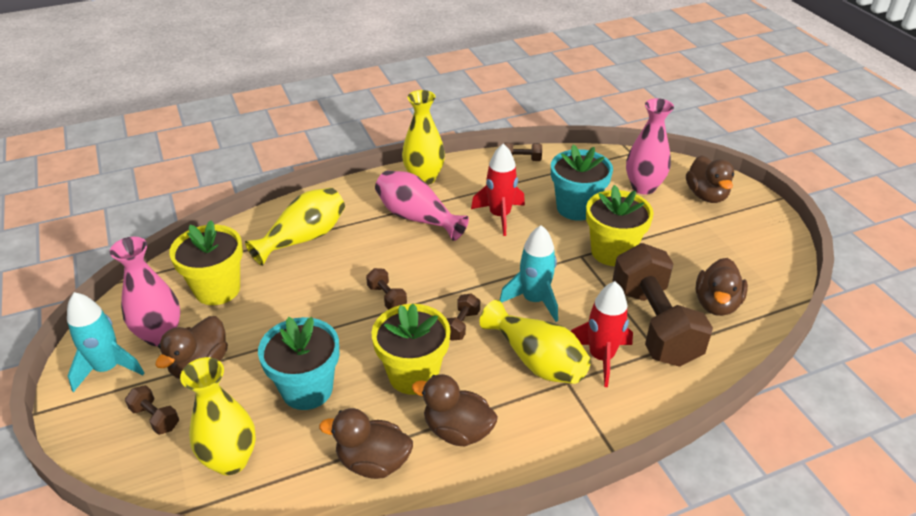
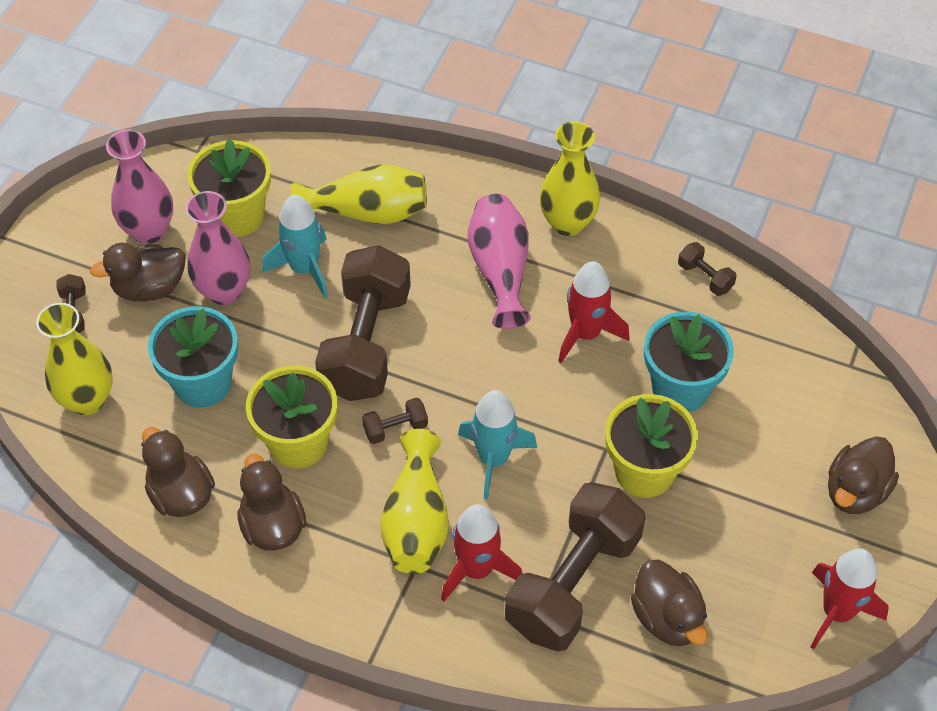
camera: 45 degrees right, 15 degrees up
(108, 368) = (83, 234): turquoise rocket -> turquoise rocket (304, 269)
(387, 297) = (366, 343): brown dumbbell -> brown dumbbell, size x2.47
(643, 187) = (795, 422): pink vase -> pink vase (224, 291)
(716, 304) = (667, 618): brown duck -> brown duck turned 90 degrees counterclockwise
(773, 245) = (837, 612): none -> red rocket

